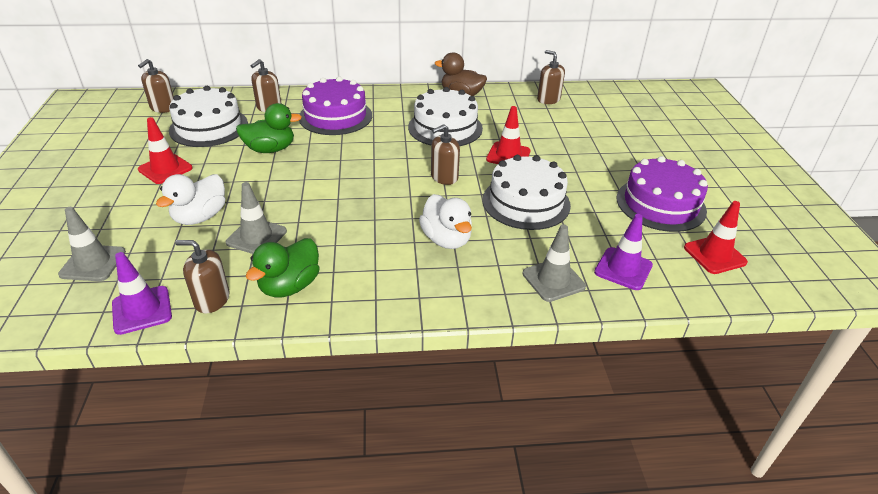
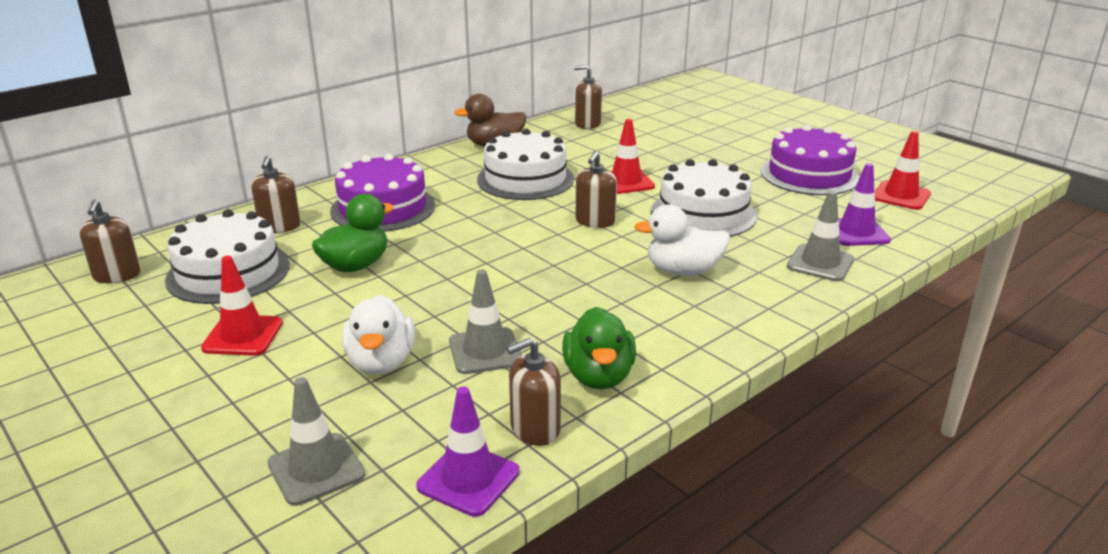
camera: 35 degrees left, 10 degrees down
(446, 239) = (683, 271): white duck -> white duck turned 150 degrees clockwise

